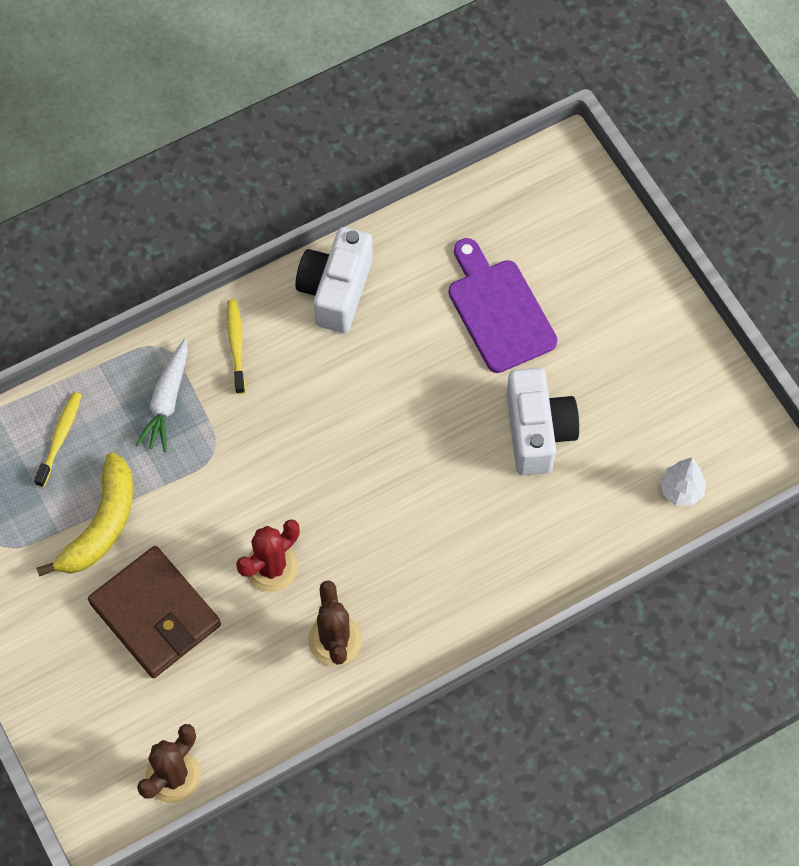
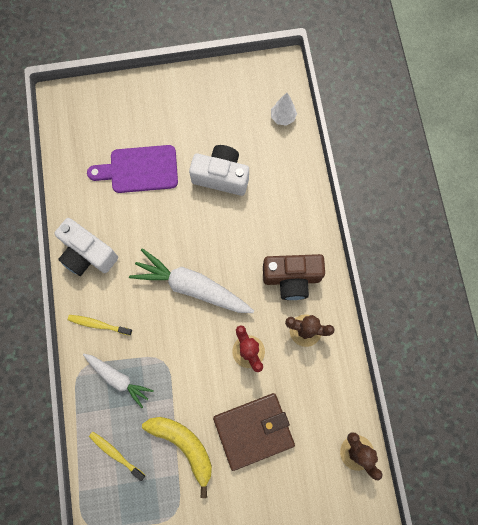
camera: 70 degrees left, 10 degrees up
(341, 451) = (191, 286): none -> white carrot
(410, 593) = (291, 278): none -> brown camera

